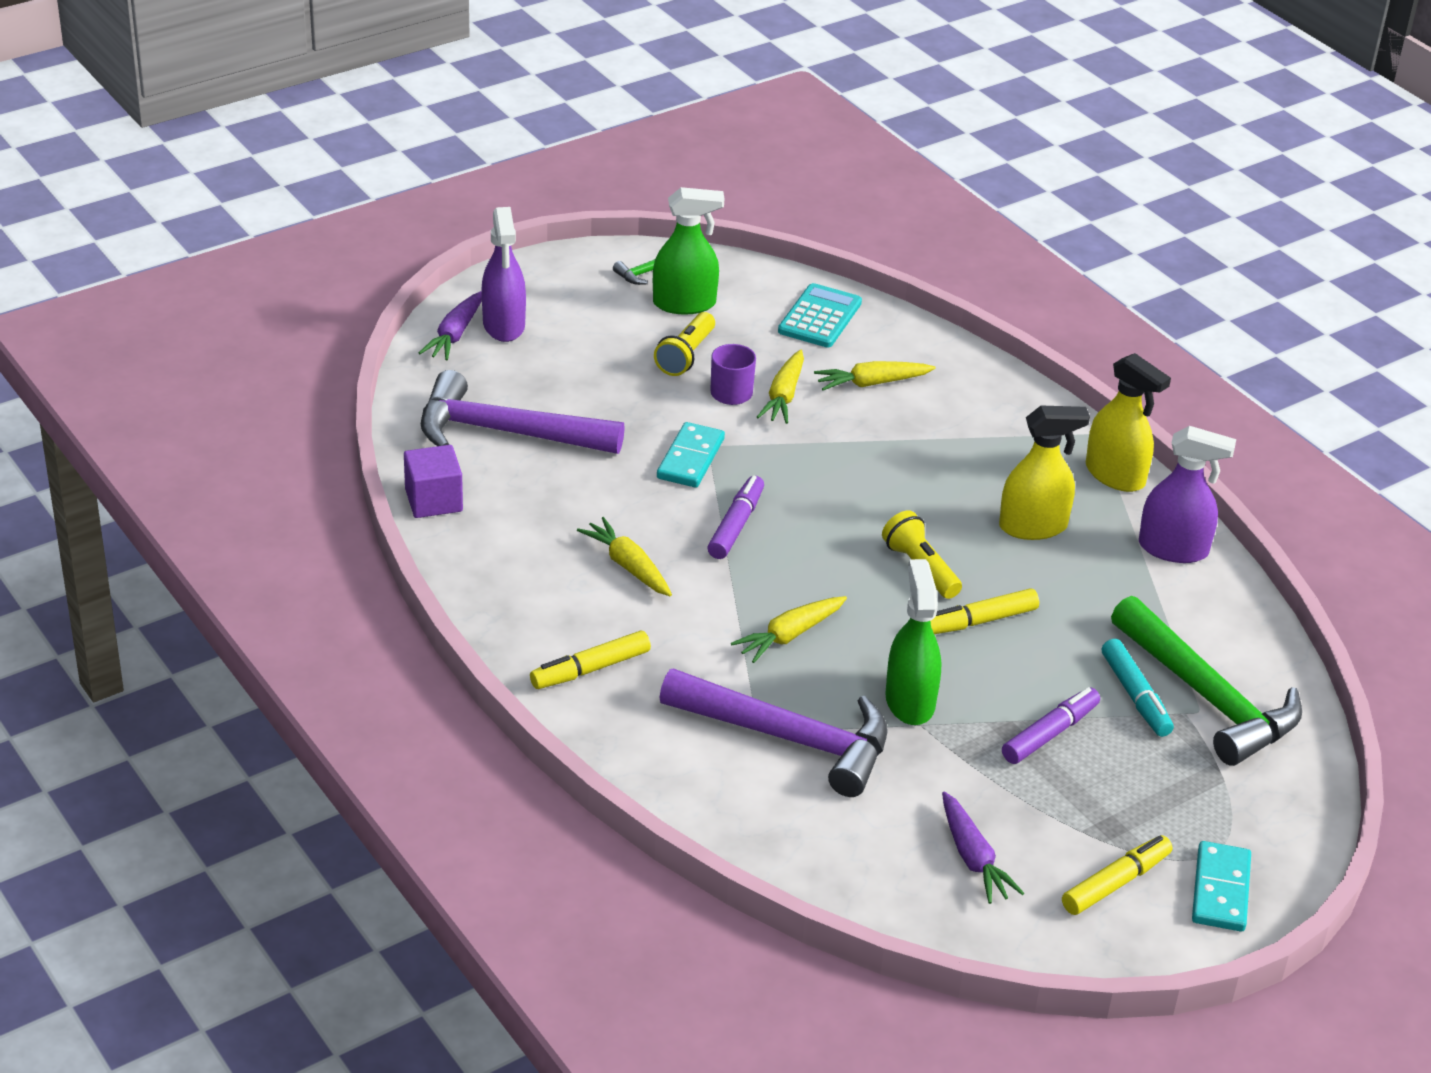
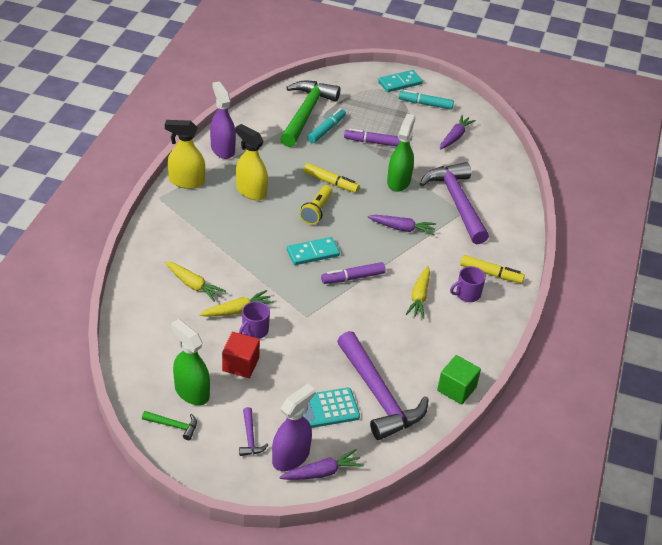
camera: 130 degrees left, 5 degrees up
(433, 500) = (456, 389): purple cube -> green cube
(566, 311) = (250, 438): none -> purple hammer
(578, 616) = (467, 294): none -> purple mug
(686, 356) = (240, 364): yellow flashlight -> red cube
(691, 459) = (323, 317): turquoise domino -> turquoise domino (313, 253)
(789, 636) = (402, 228): yellow carrot -> purple carrot
(820, 317) = (151, 331): turquoise calculator -> turquoise calculator (325, 409)
(910, 701) = (398, 181): green spray bottle -> green spray bottle turned 150 degrees clockwise
(1115, 475) = (186, 181): yellow spray bottle -> yellow spray bottle turned 90 degrees counterclockwise
(1115, 883) = (425, 104): yellow marker -> turquoise marker

